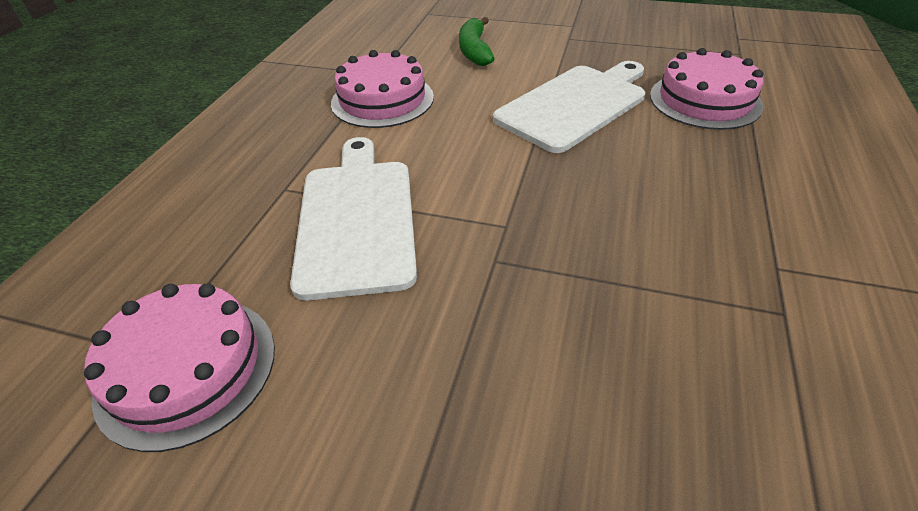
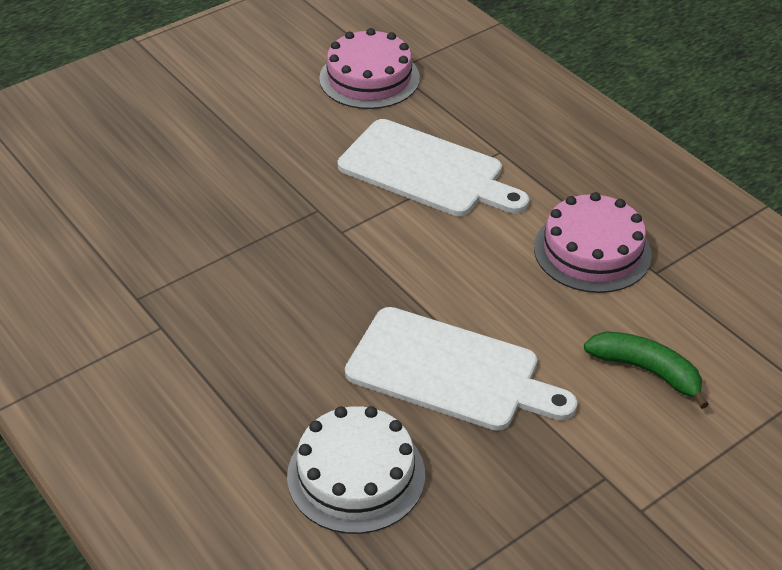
camera: 125 degrees right, 0 degrees up
(575, 105) = (450, 371): white cutting board -> white cutting board turned 60 degrees counterclockwise
(704, 100) = (356, 475): pink cake -> white cake

